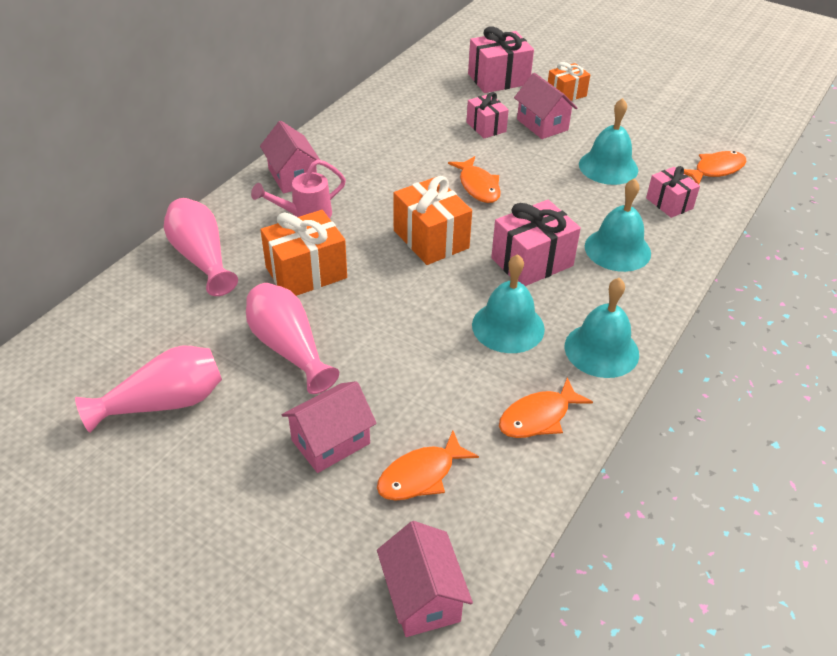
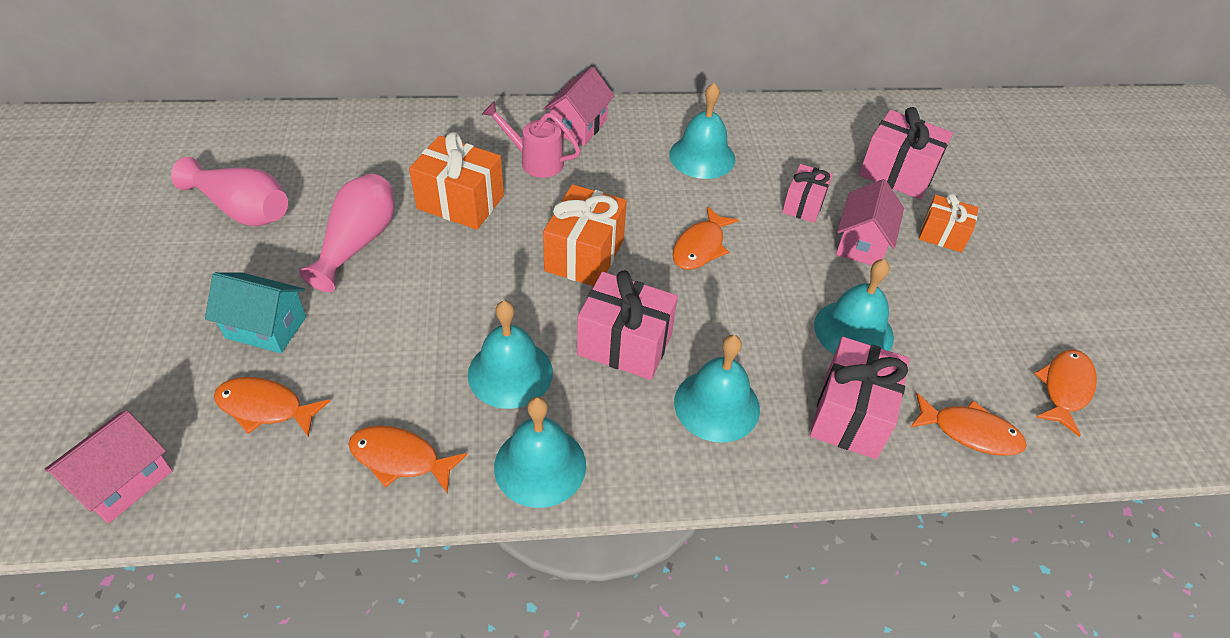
camera: 50 degrees right, 5 degrees up
(201, 258) = (423, 136): pink vase -> none
(330, 442) = (266, 327): pink house -> turquoise house
(393, 141) = (702, 156): none -> turquoise bell
(669, 203) = (850, 415): pink gift -> pink gift, size x1.61
(713, 123) = (1064, 389): none -> orange fish

